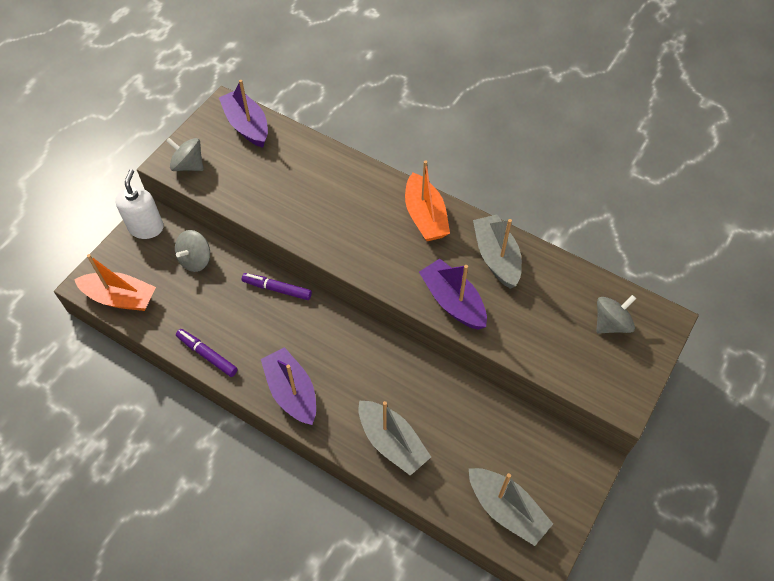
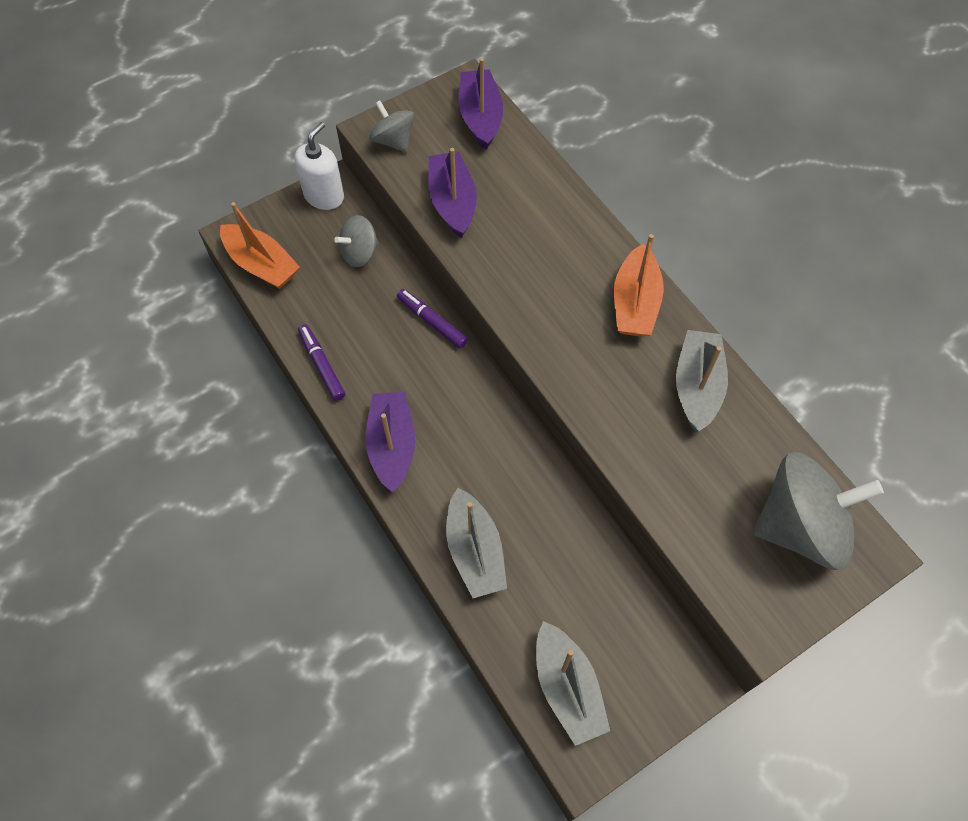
camera: 25 degrees right, 5 degrees up
(453, 301) = (617, 419): purple boat -> purple boat (452, 202)
(611, 323) = (800, 526): grey spinning top -> grey spinning top, size x1.91

